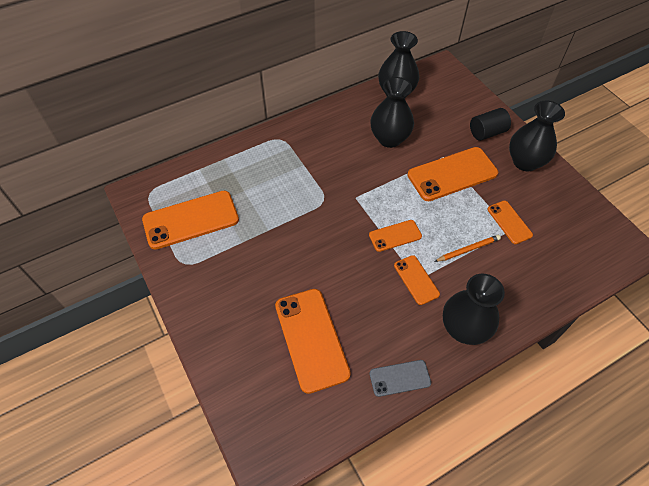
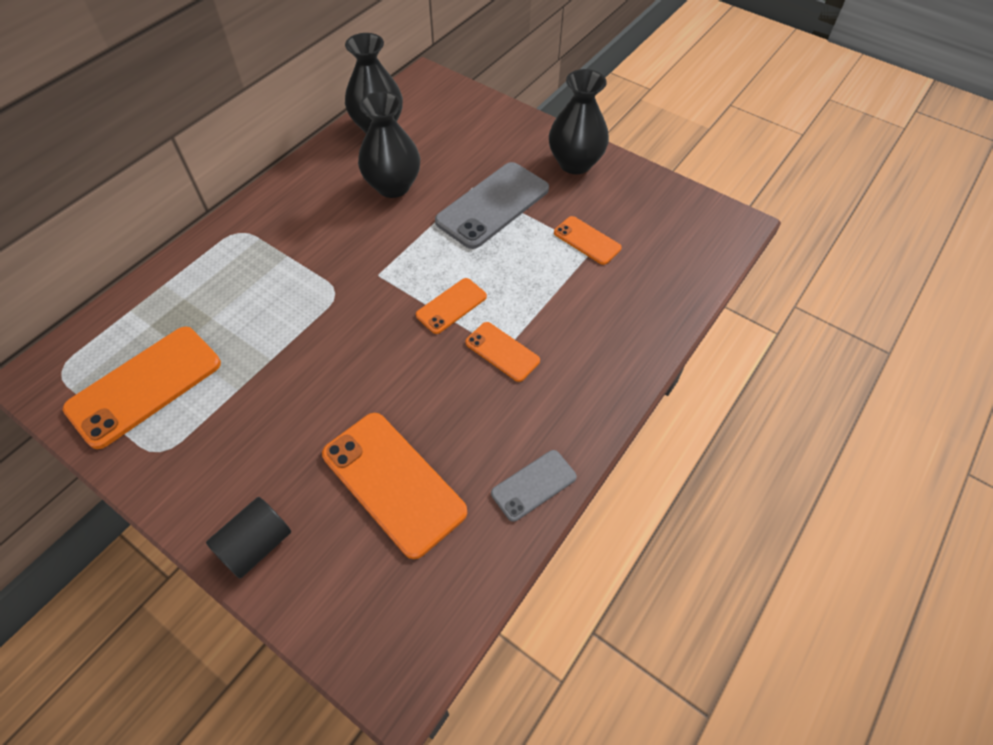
camera: 25 degrees left, 0 degrees up
(452, 174) = (493, 205): orange phone -> grey phone
(464, 328) = (588, 390): black vase -> none
(468, 249) = (551, 290): orange pencil -> none
(487, 132) = (514, 142): black cylinder -> black cylinder (256, 545)

